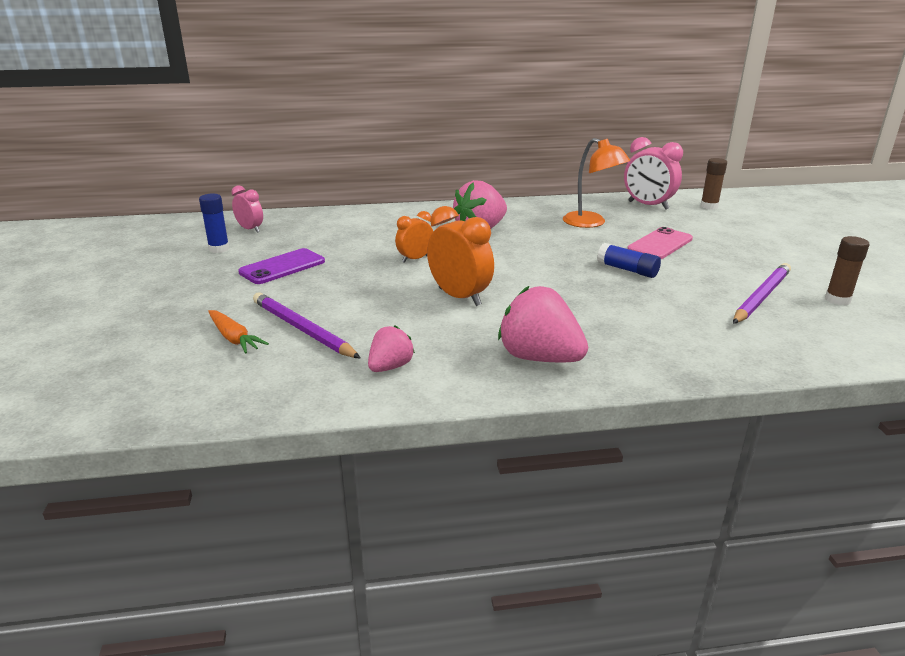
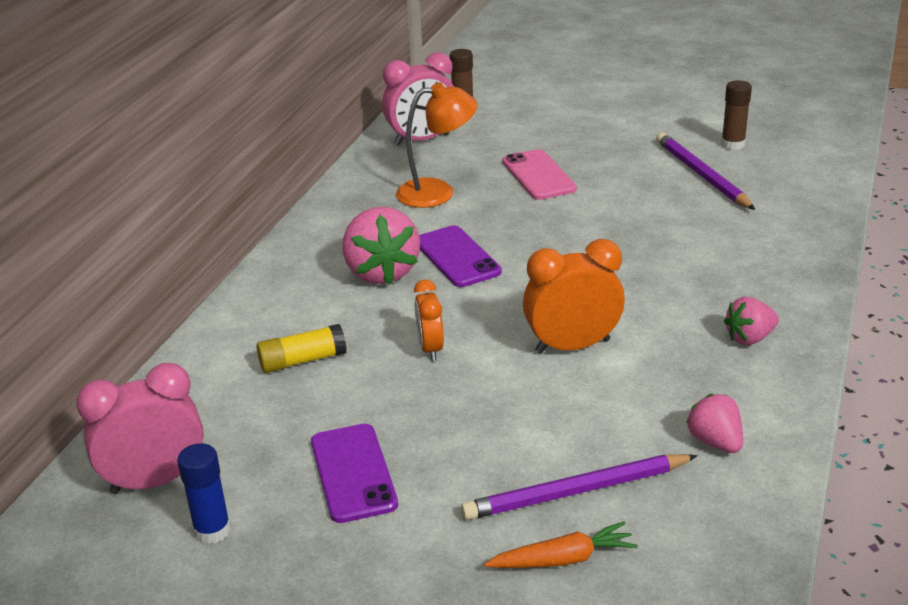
camera: 60 degrees left, 5 degrees up
(250, 229) = (155, 481): pink clock -> pink clock, size x1.66
(373, 233) = (302, 360): none -> yellow glue stick
(522, 244) = (457, 257): none -> purple phone
(539, 358) = (749, 338): pink strawberry -> pink strawberry, size x0.56
(627, 270) = (587, 218): blue glue stick -> none

